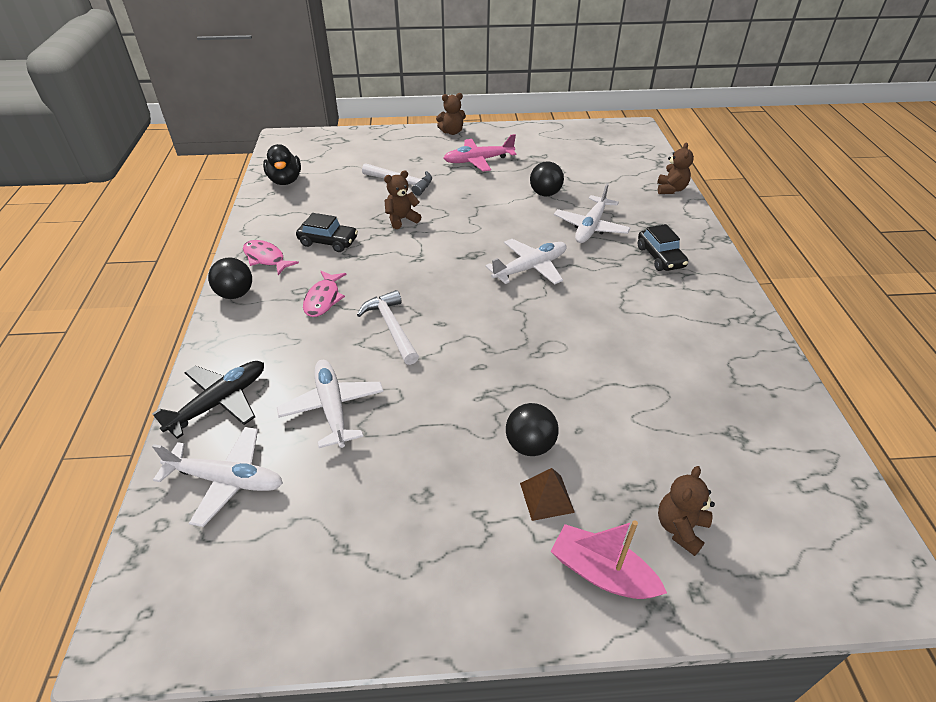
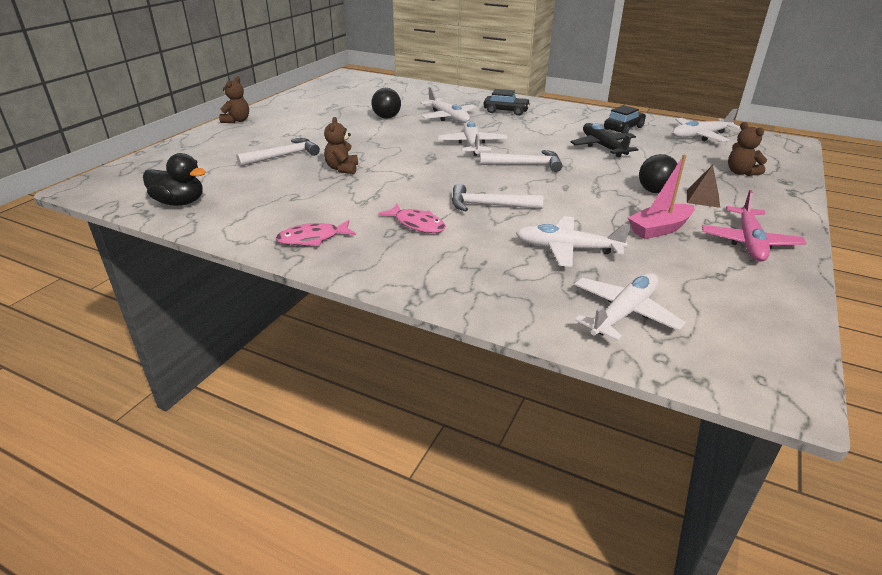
camera: 60 degrees left, 10 degrees down
(219, 402) = (518, 301): black plane -> black plane (603, 147)
(235, 294) = (354, 265): black ball -> none
(328, 242) = (329, 204): black car -> black car (623, 128)
(478, 160) = (302, 124): pink plane -> pink plane (749, 242)
(512, 320) = (525, 165): none -> white hammer
(602, 572) = (766, 199): pink boat -> pink boat (659, 229)
(671, 189) = (437, 88): brown teddy bear -> none
(788, 456) = (700, 136): none -> white plane

